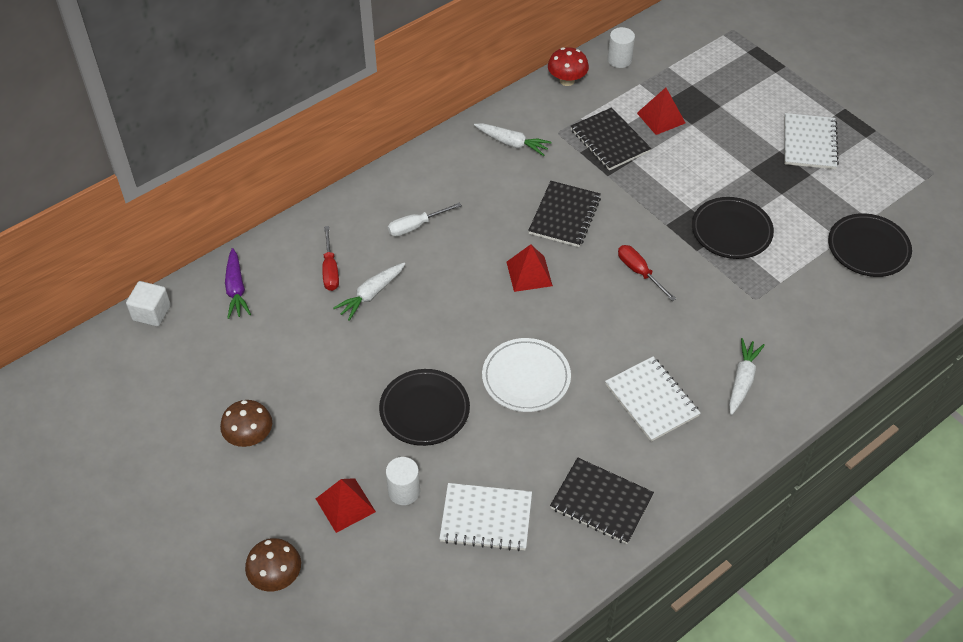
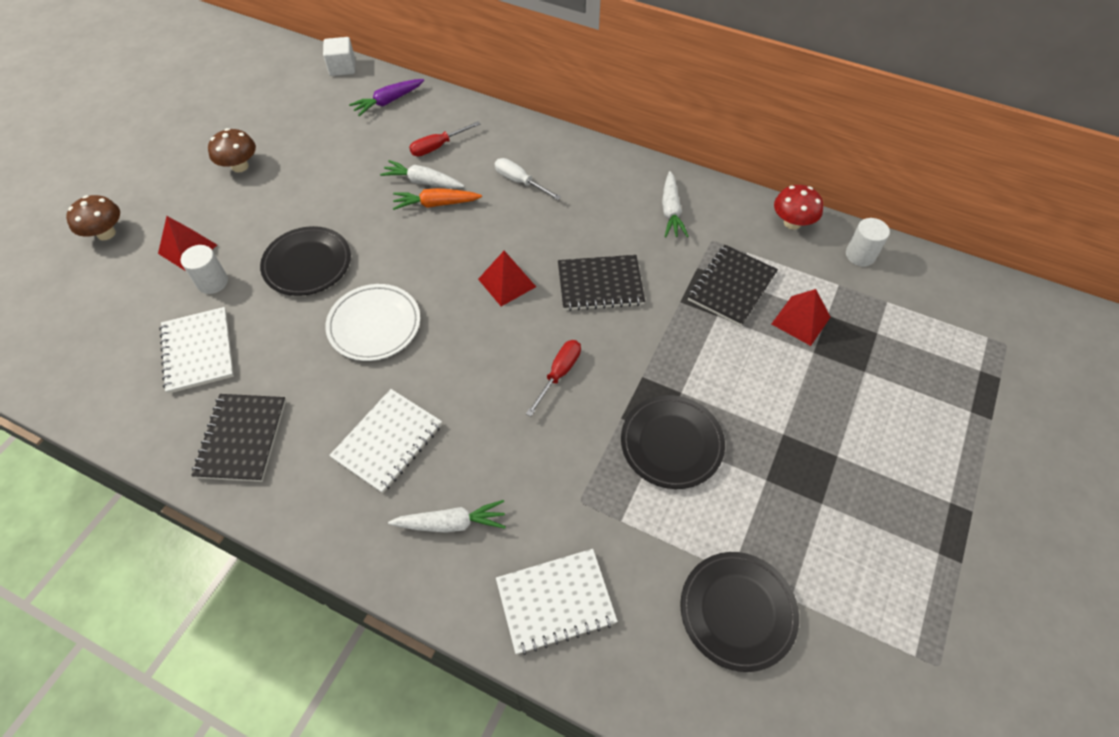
camera: 65 degrees right, 5 degrees up
(406, 293) = (436, 204): none -> orange carrot
(809, 143) = (875, 486): white notebook -> white notebook (555, 602)

